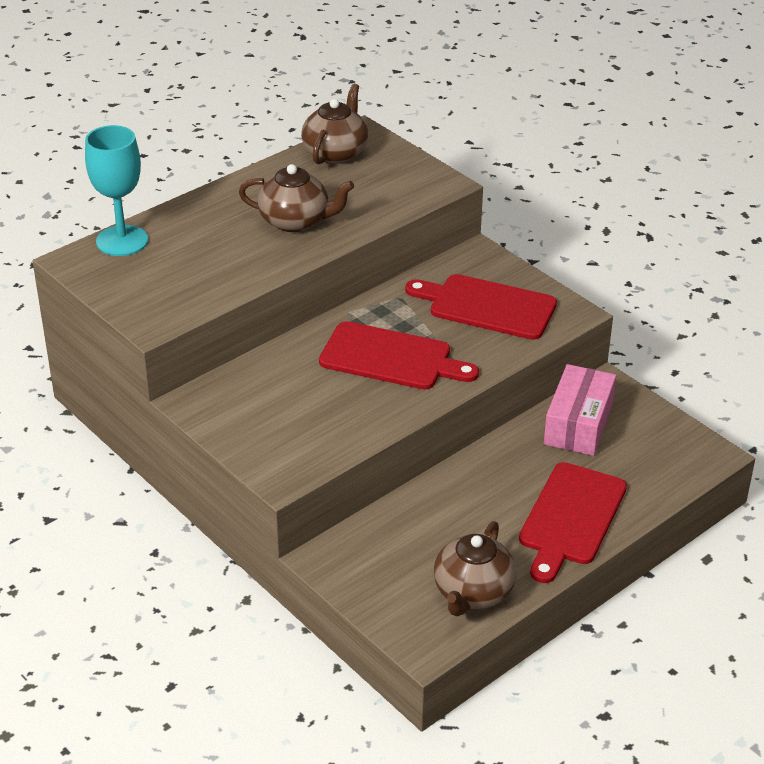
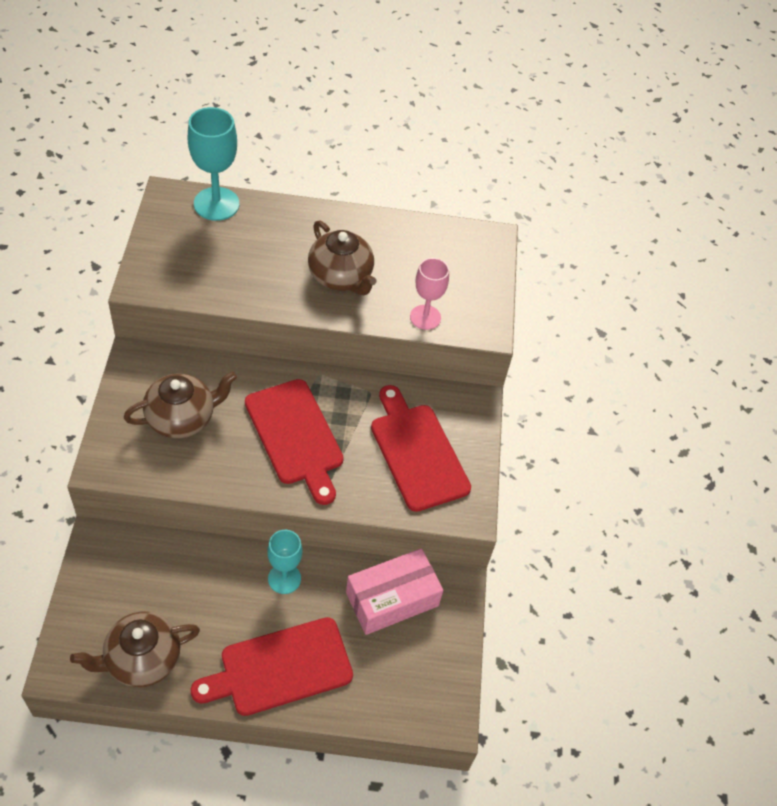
camera: 40 degrees right, 15 degrees up
(336, 153) = (449, 241): brown teapot -> brown teapot (182, 418)
(393, 204) = (425, 317): none -> pink goblet
(491, 470) = (284, 578): none -> turquoise goblet

